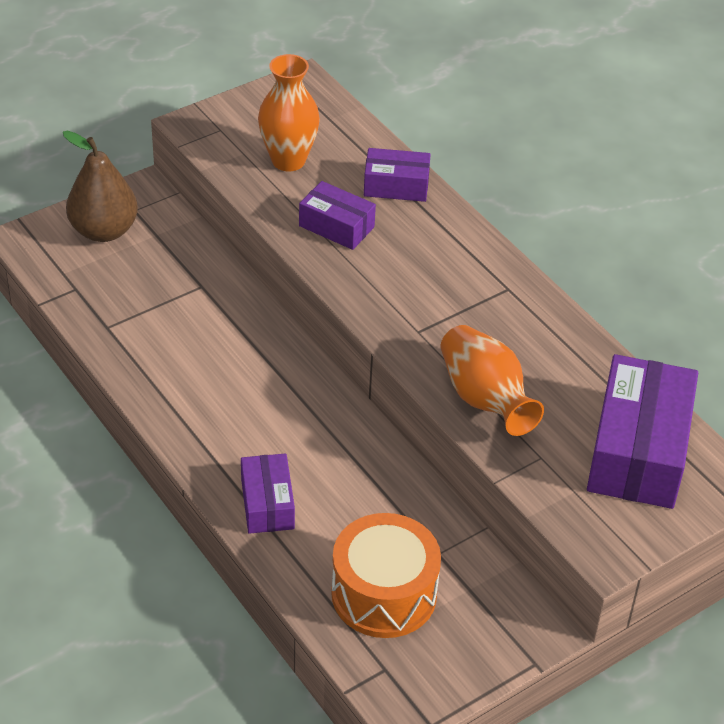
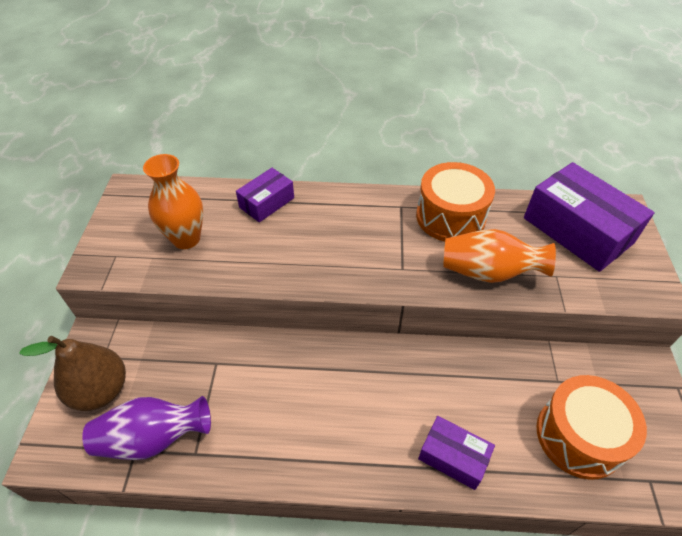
camera: 50 degrees left, 5 degrees up
(95, 292) = (153, 438): none -> purple vase
(336, 226) = (271, 251): purple box -> none
(537, 335) = (450, 217): none -> orange drum

